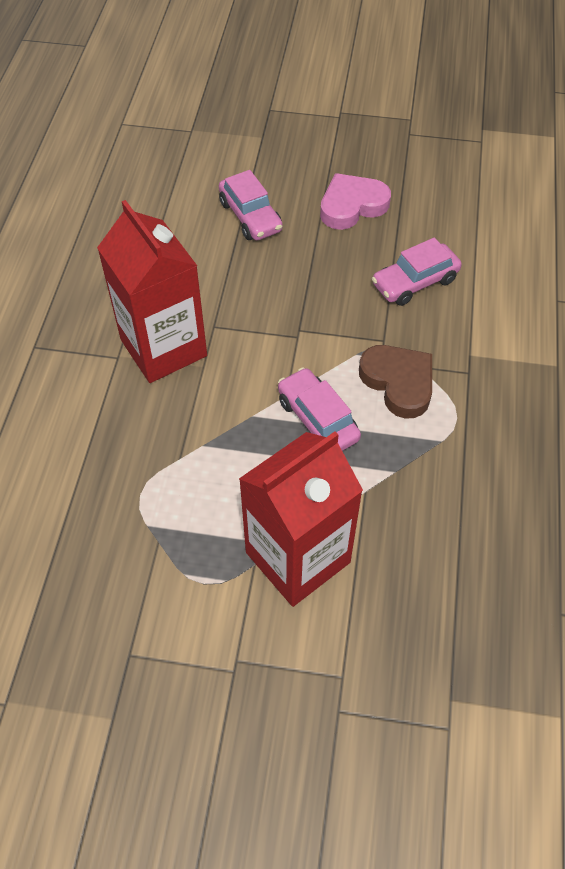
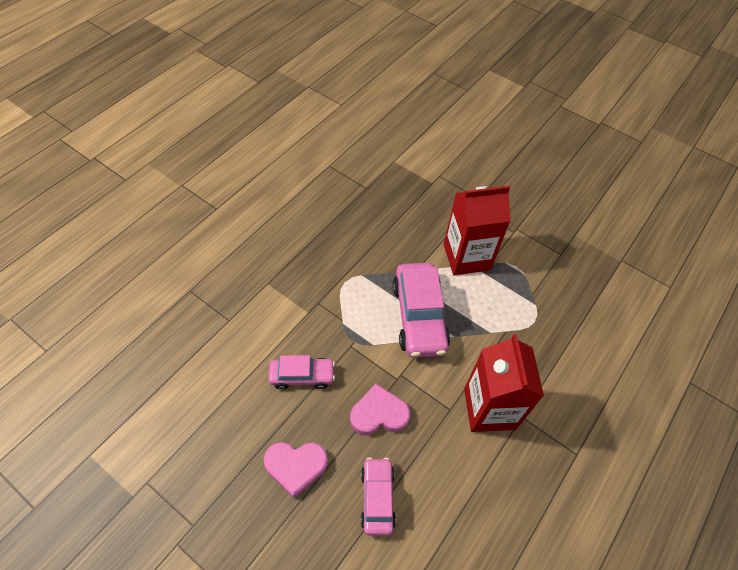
camera: 155 degrees left, 0 degrees up
(297, 285) = (379, 414): none -> pink heart
(317, 419) = (419, 316): pink car -> pink car, size x1.69
(398, 382) = (361, 315): brown heart -> none

